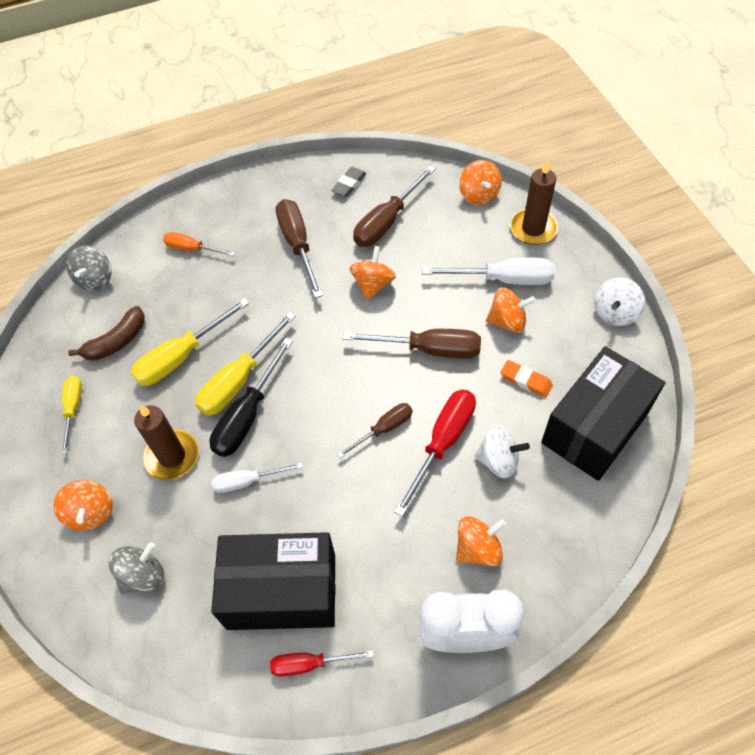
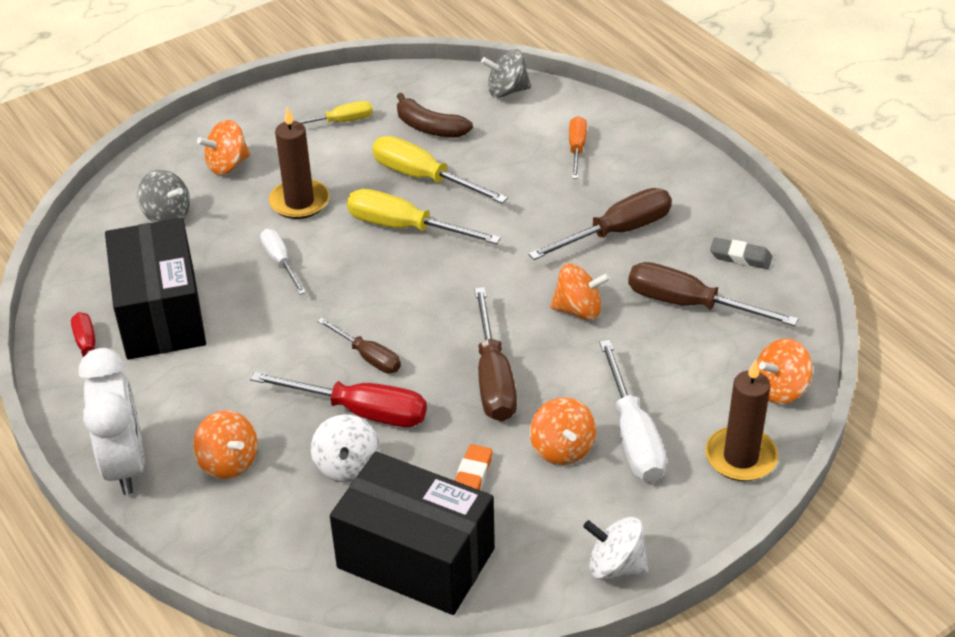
camera: 75 degrees right, 15 degrees down
(248, 415) = (361, 244): black screwdriver -> none

